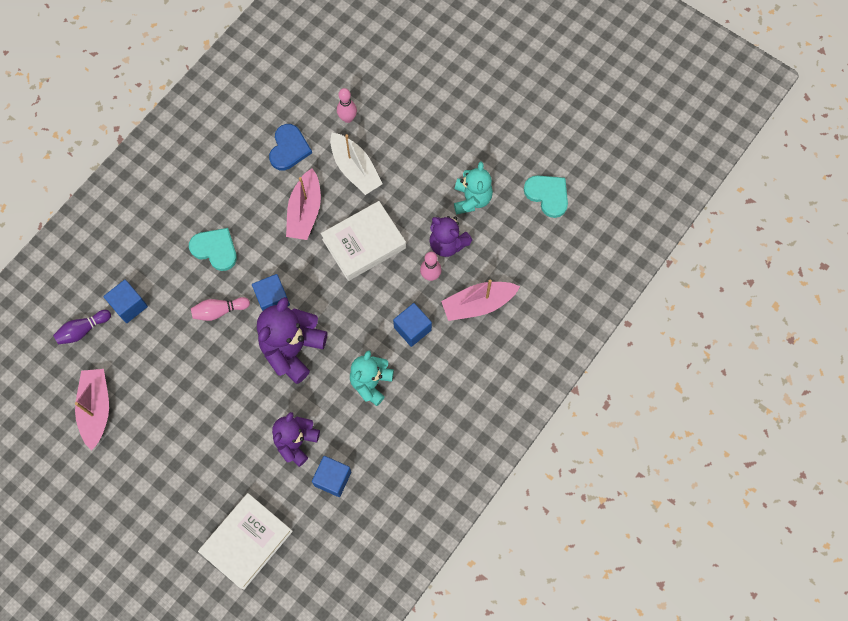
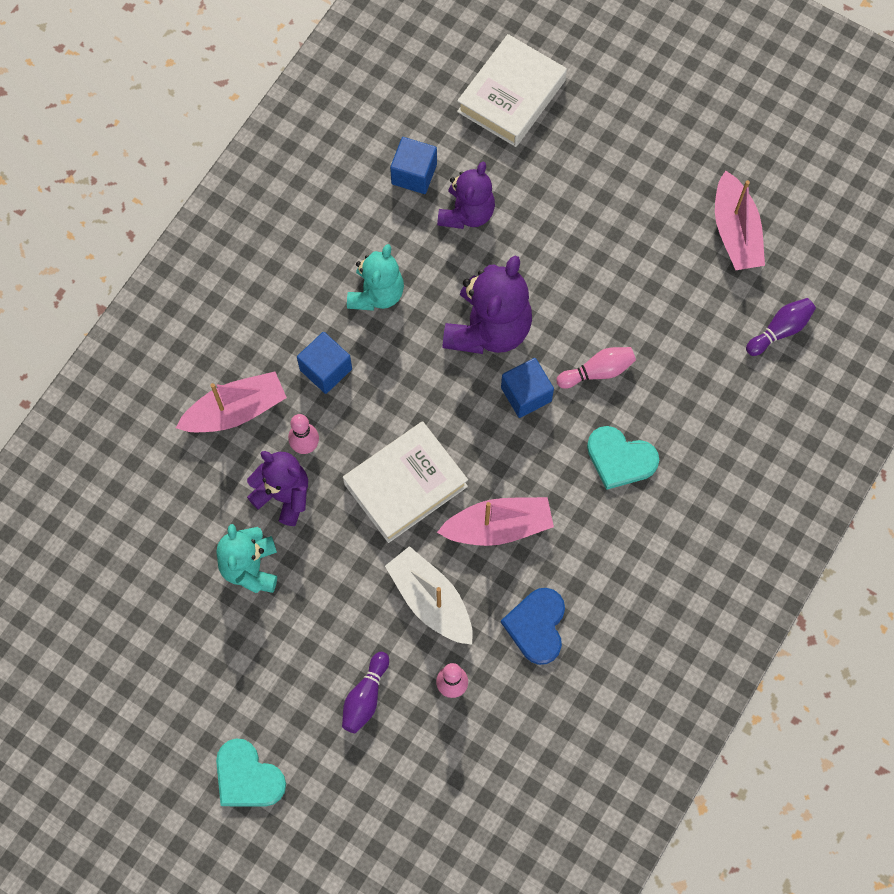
camera: 175 degrees right, 0 degrees up
(129, 305) = (724, 369): blue cube -> none
(305, 211) = (498, 527): pink boat -> pink boat turned 75 degrees clockwise
(402, 116) = (365, 697): none -> purple bowling pin
(547, 195) = (136, 583): turquoise heart -> turquoise heart (247, 777)

